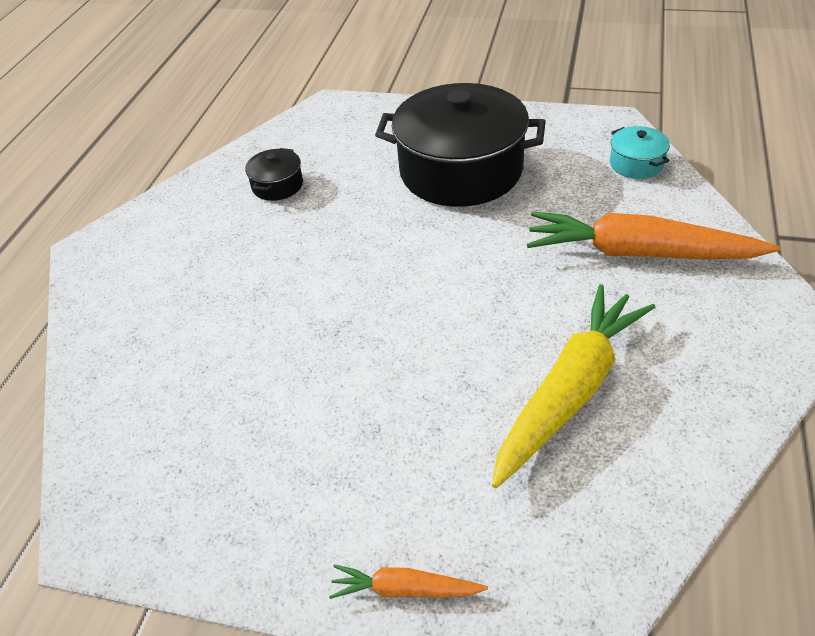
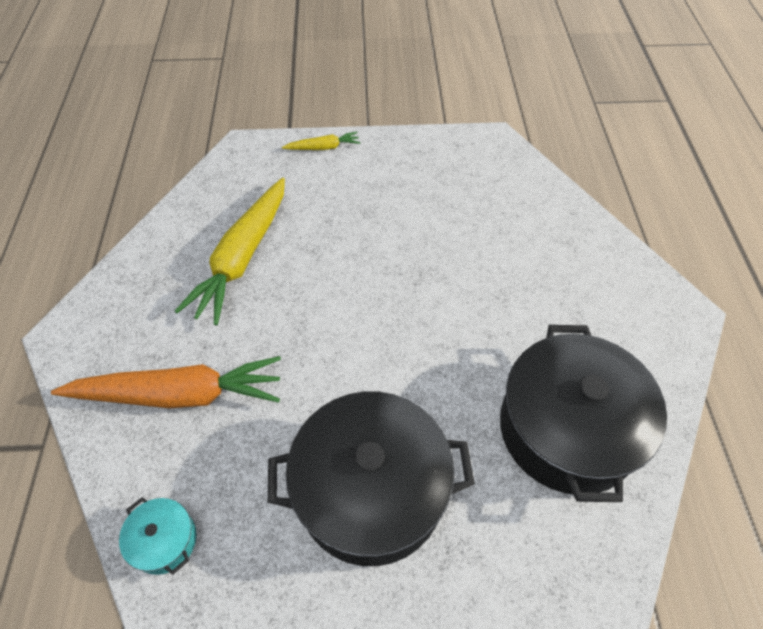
camera: 160 degrees right, 10 degrees up
(277, 185) = (567, 429): black pot -> black pot, size x2.36
(405, 589) = (323, 148): orange carrot -> yellow carrot

